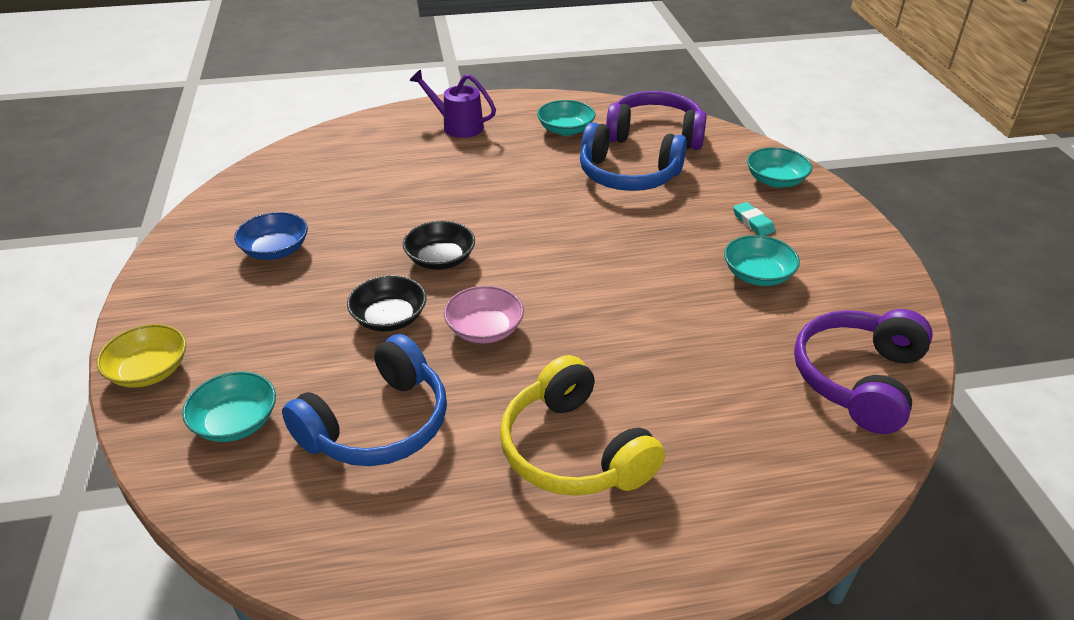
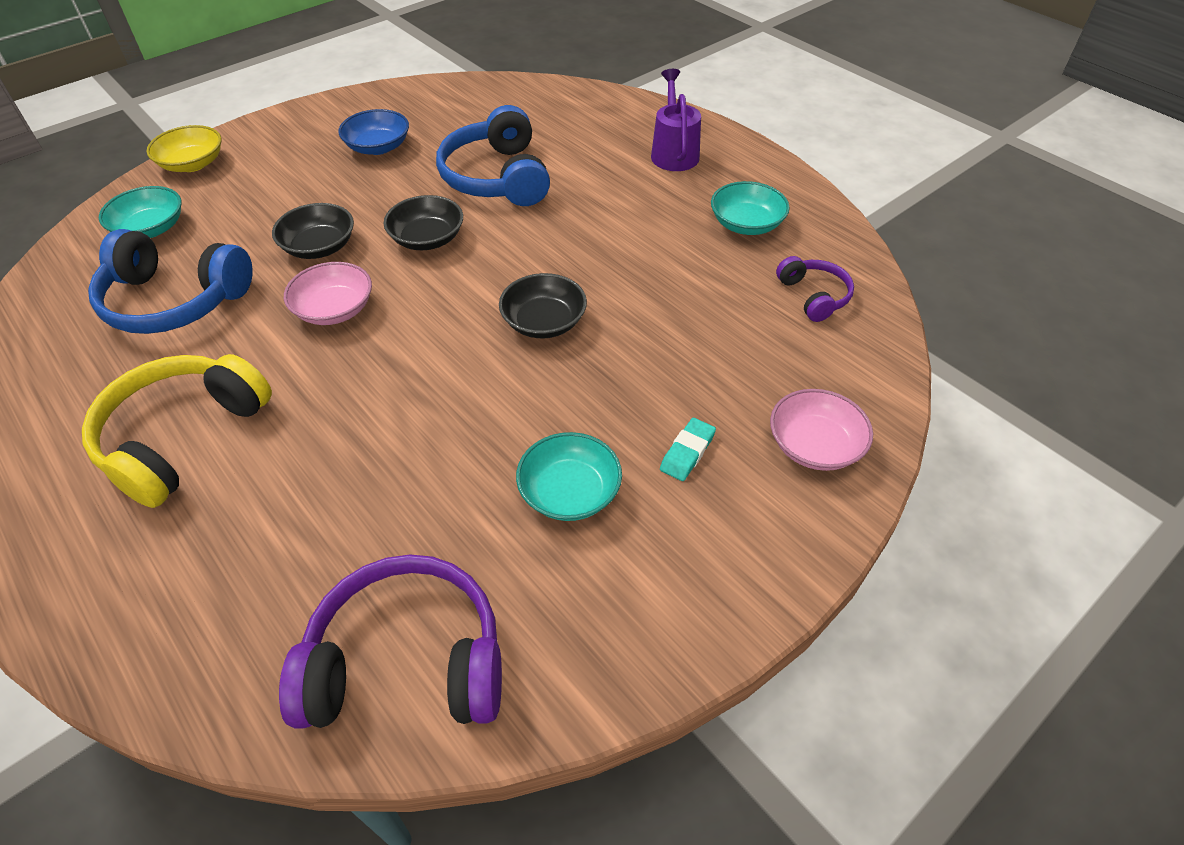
camera: 60 degrees right, 10 degrees up
(591, 236) = (544, 322): none -> black bowl
(628, 175) = (694, 306): blue headphones -> blue headphones (497, 177)
(655, 134) = (814, 296): purple headphones -> purple headphones, size x0.53
(775, 180) = (814, 445): turquoise bowl -> pink bowl

